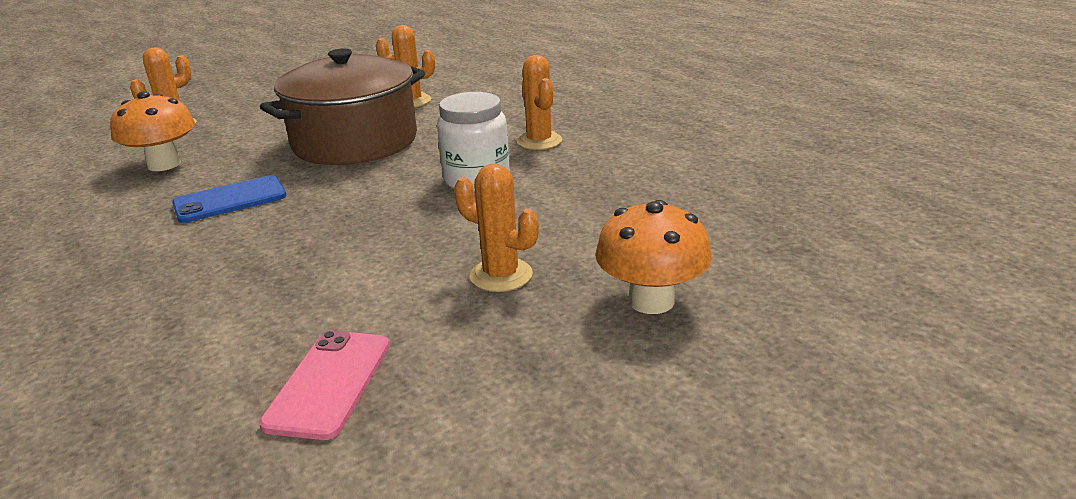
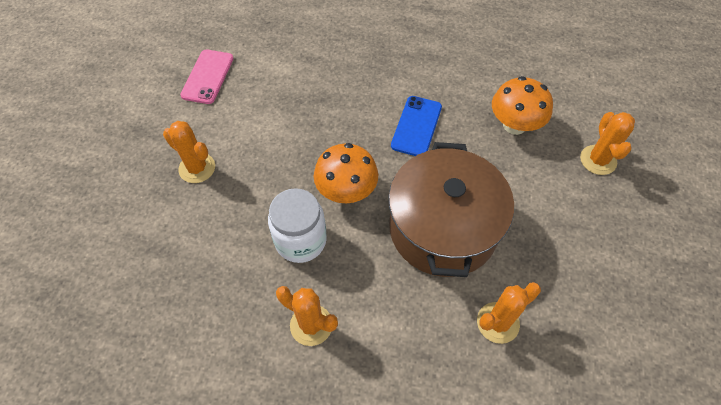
camera: 135 degrees right, 30 degrees up
(329, 383) = (207, 77): pink phone -> pink phone turned 45 degrees clockwise
(501, 275) = (197, 168): orange cactus -> orange cactus turned 45 degrees clockwise
(651, 301) = (107, 197): orange mushroom -> orange mushroom (346, 191)

